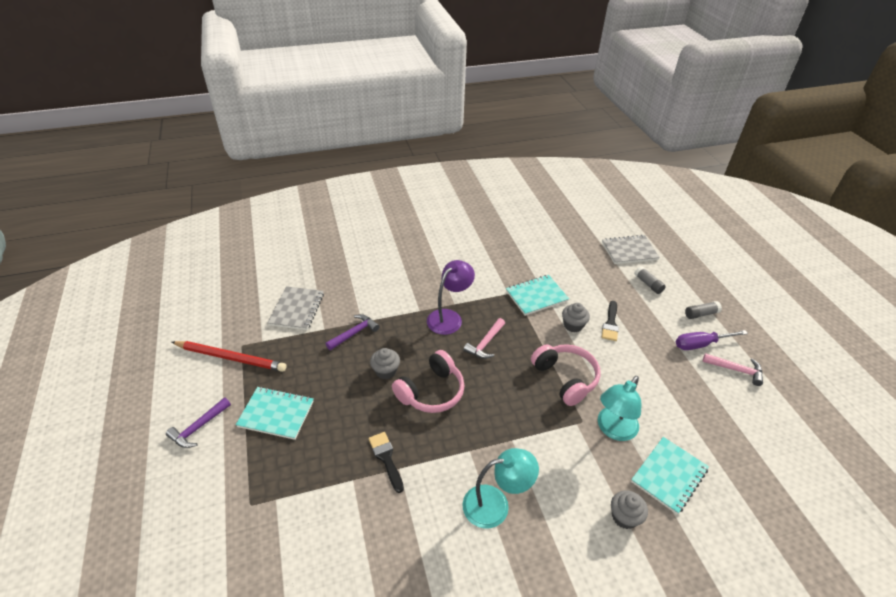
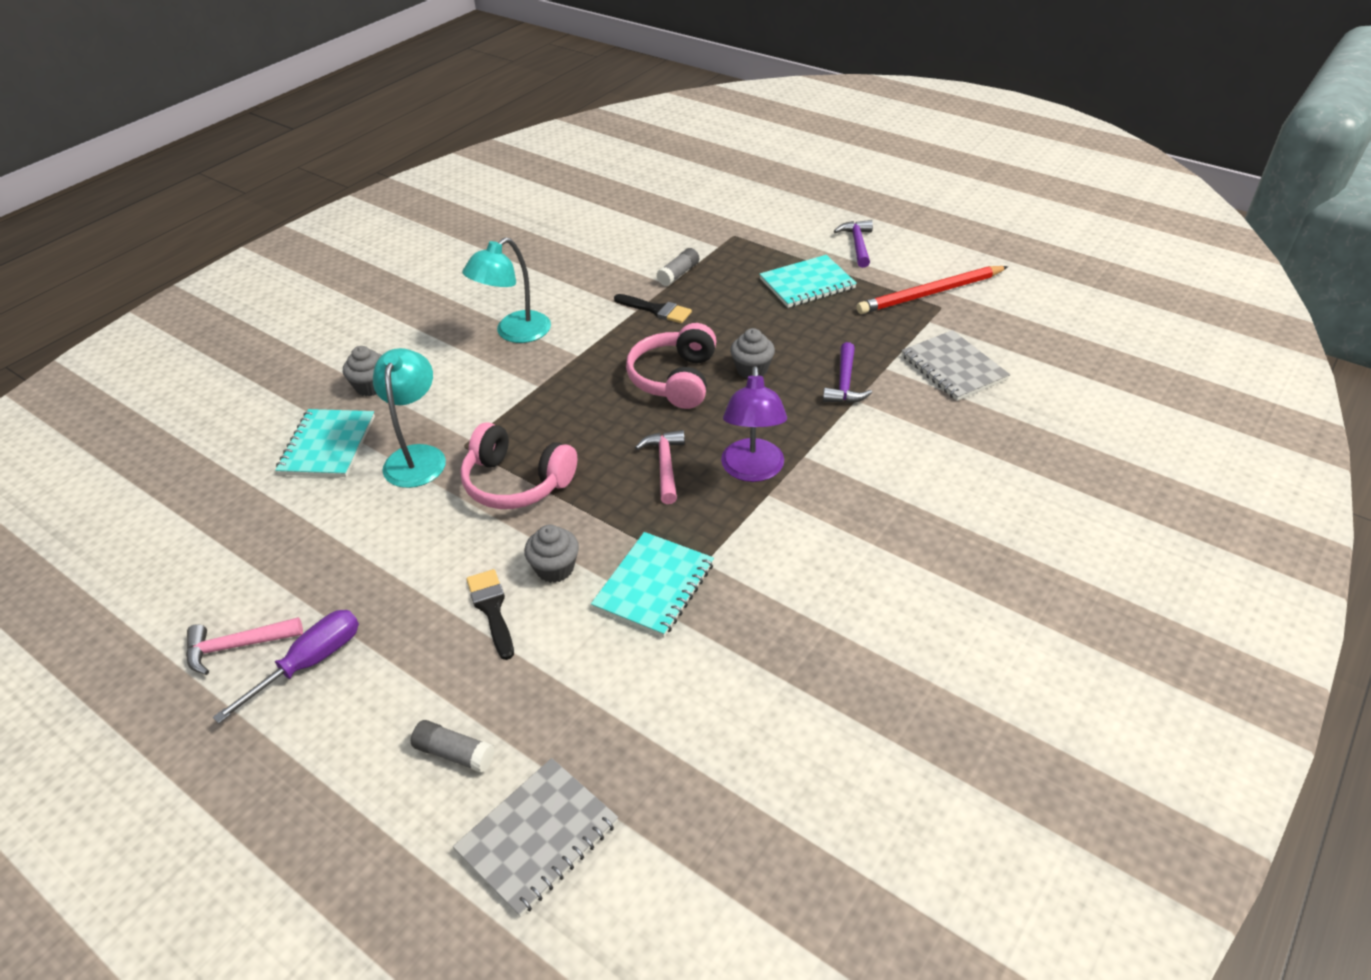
camera: 145 degrees right, 0 degrees up
(701, 314) = (318, 738): grey glue stick -> grey glue stick (678, 274)

